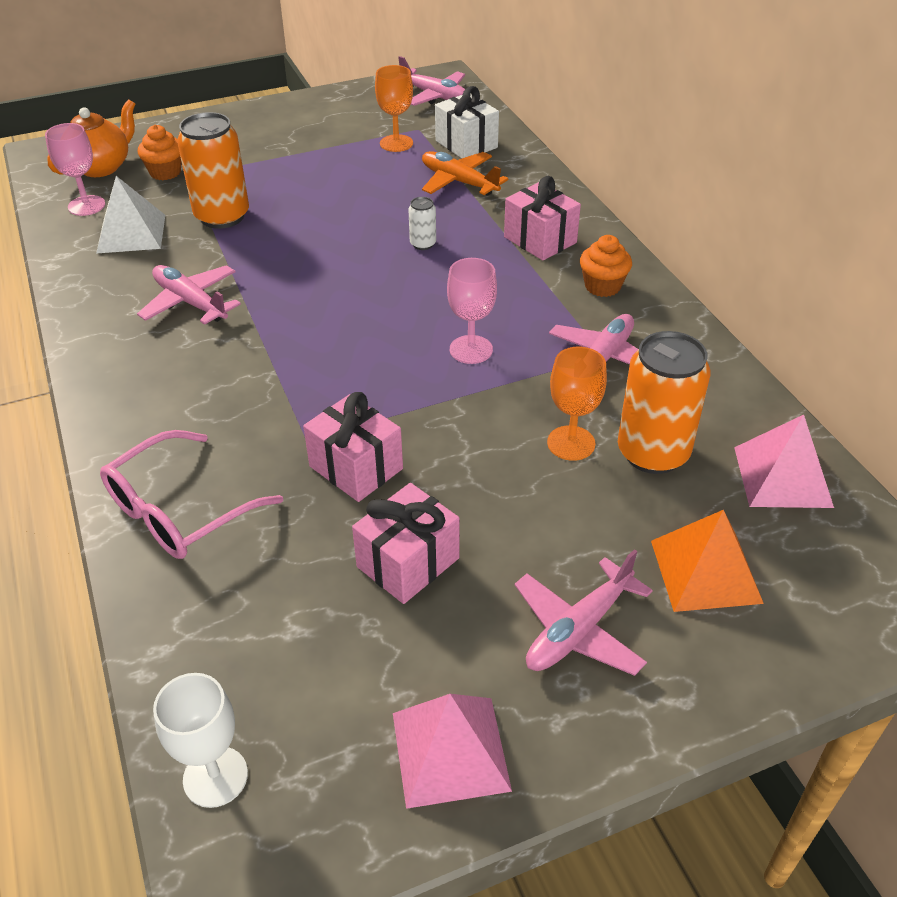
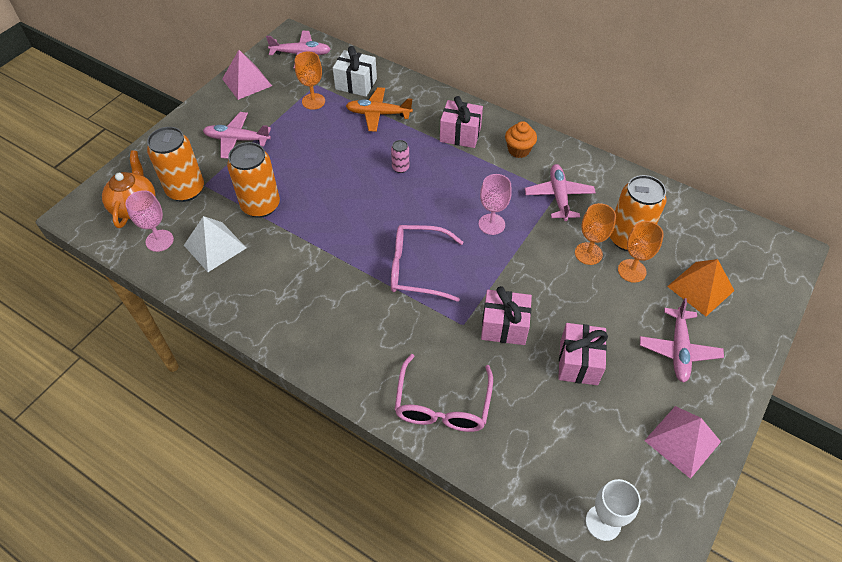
camera: 35 degrees left, 10 degrees up
(165, 172) = (186, 190): orange cupcake -> orange can
(190, 302) = (307, 275): pink plane -> pink plane (237, 140)
(321, 353) = (417, 268): none -> pink glasses
(423, 244) = (400, 168): white can -> pink can
(615, 494) = (632, 271): none -> orange goblet
(782, 476) = (689, 220): pink pyramid -> pink pyramid (247, 82)

